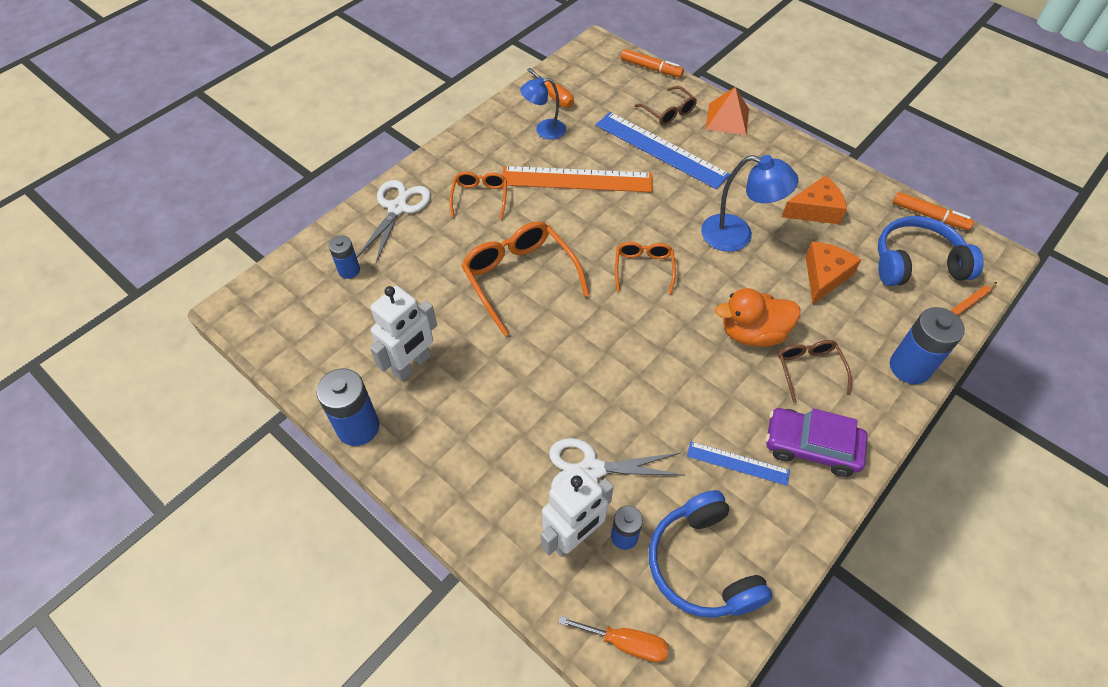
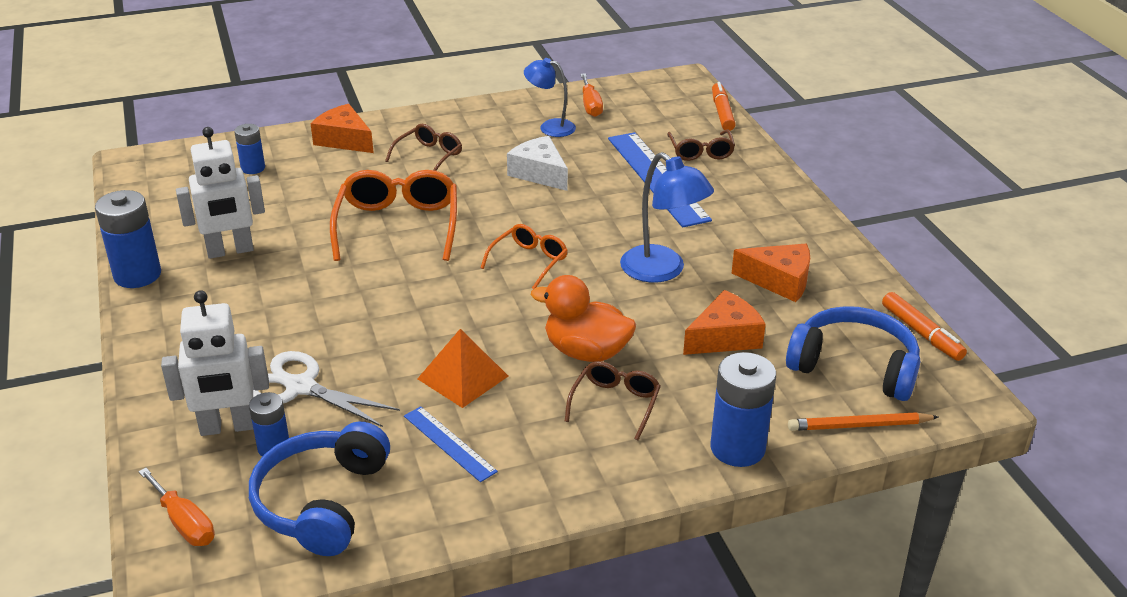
camera: 30 degrees right, 20 degrees down
(397, 208) = (344, 140): white scissors -> orange cheese
(480, 198) = (428, 156): orange glasses -> brown glasses
(576, 180) = (539, 173): orange ruler -> white cheese
(651, 68) = (722, 113): orange marker -> orange marker turned 150 degrees counterclockwise
(727, 119) = (762, 176): orange pyramid -> orange pyramid (462, 377)
(811, 446) = (543, 464): purple car -> none

